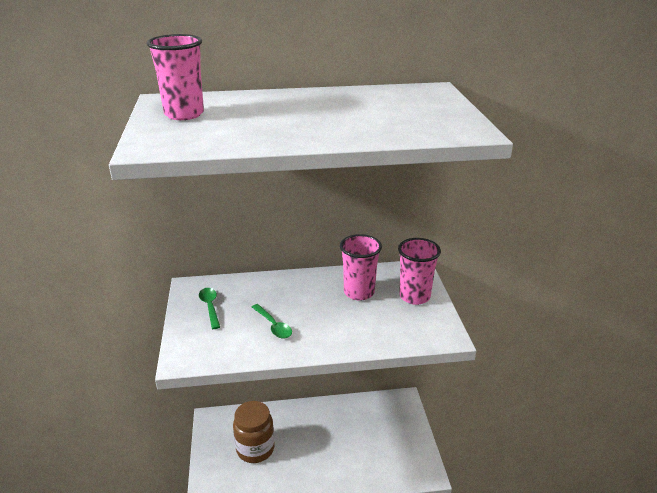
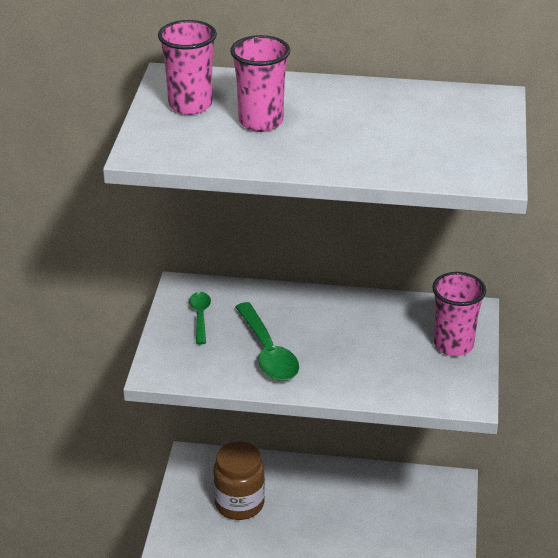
camera: 15 degrees right, 5 degrees up
(273, 326) = (268, 352): green spoon -> green spoon, size x1.68
(359, 292) = (385, 328): pink cup -> pink cup (261, 122)

